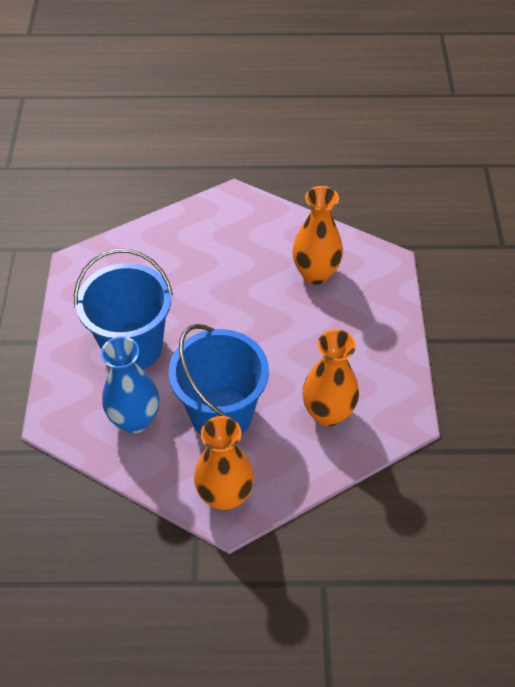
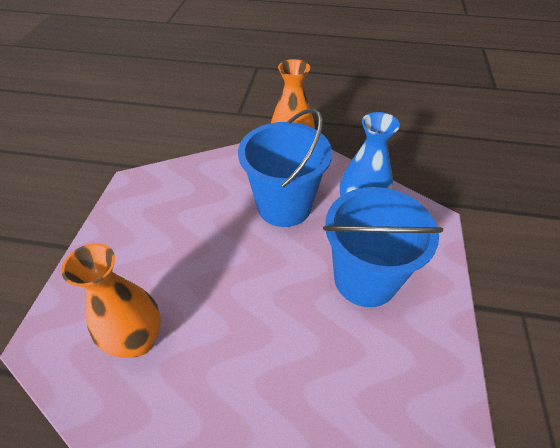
camera: 170 degrees left, 5 degrees down
(327, 413) = (194, 195): orange vase -> none

